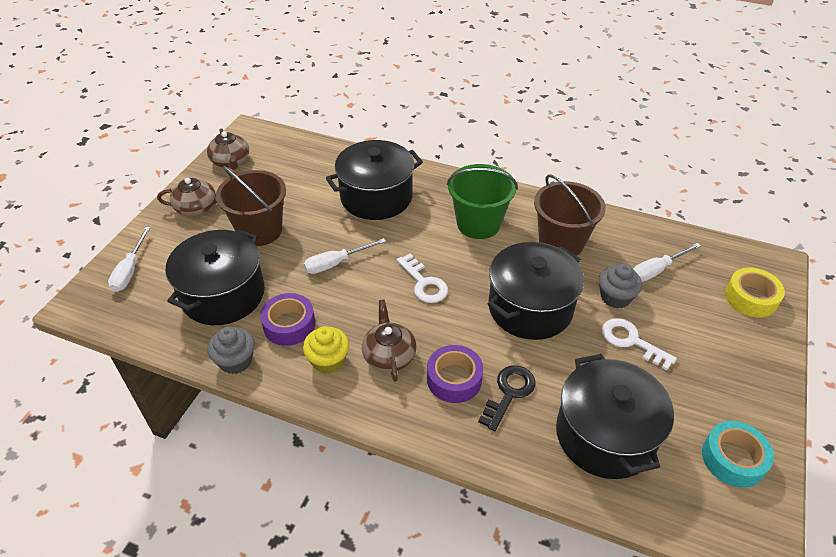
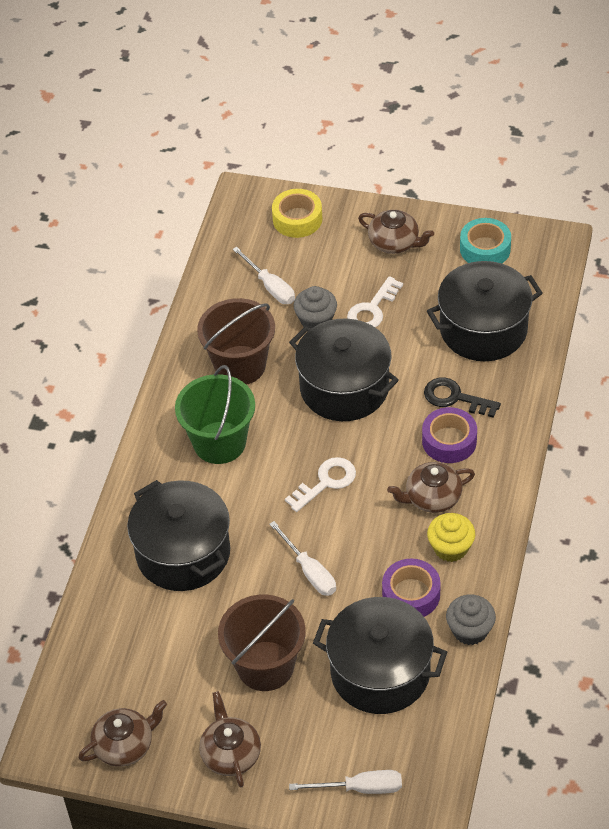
camera: 95 degrees left, 5 degrees up
(730, 373) = (394, 242): none -> brown teapot

